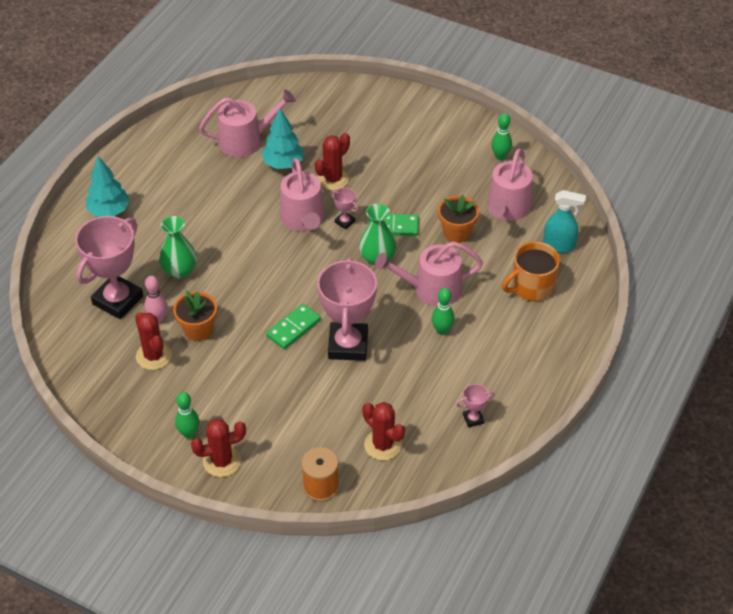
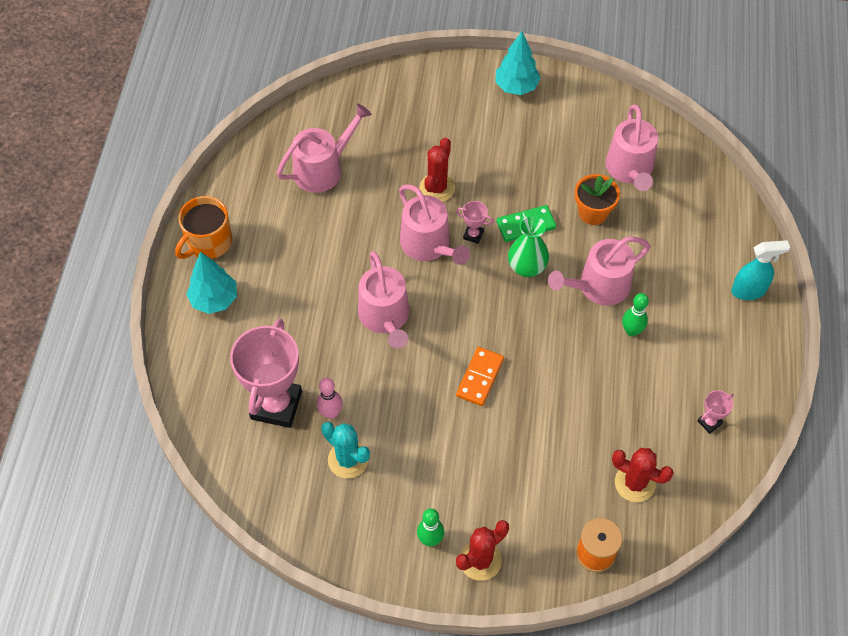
camera: 20 degrees left, 10 degrees up
(153, 356) = (348, 459): red cactus -> turquoise cactus
(179, 270) = (326, 347): green vase -> none
(198, 329) = (380, 412): orange flower pot -> none
(239, 262) = (385, 317): none -> pink watering can
(283, 163) = (376, 185): turquoise tree -> turquoise tree (516, 86)
(293, 328) = (480, 377): green domino -> orange domino
(348, 345) = (545, 379): pink trophy -> none
(500, 156) = (595, 111): green bowling pin -> none
(531, 287) = (695, 252): orange mug -> orange mug (208, 242)
(559, 246) = (700, 197): turquoise spray bottle -> turquoise spray bottle (748, 291)

